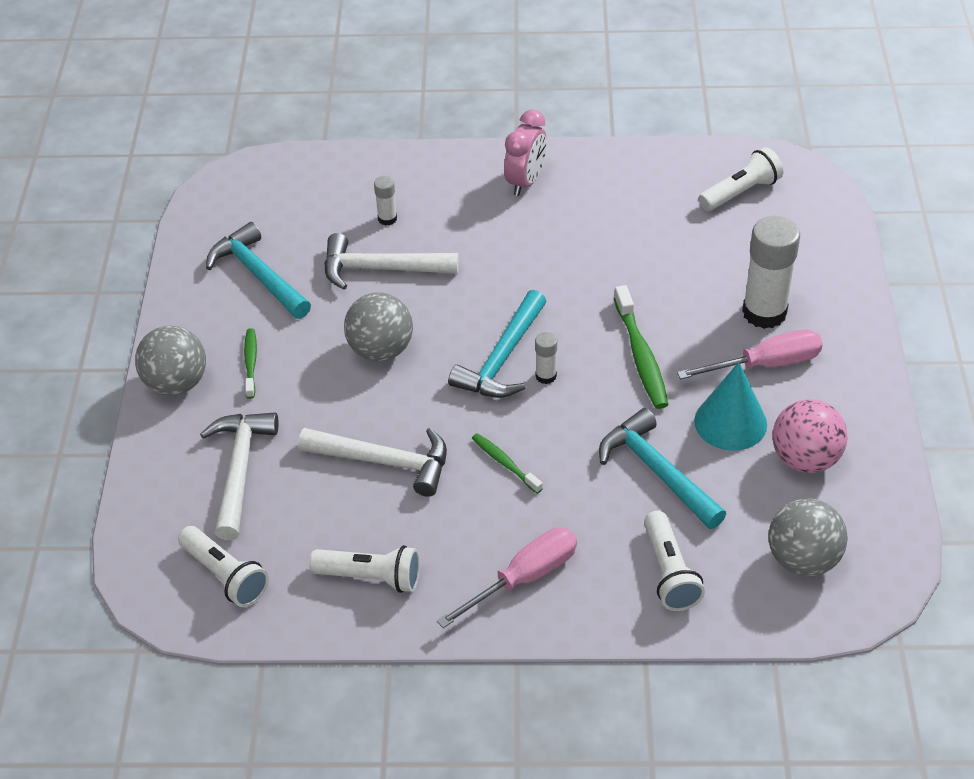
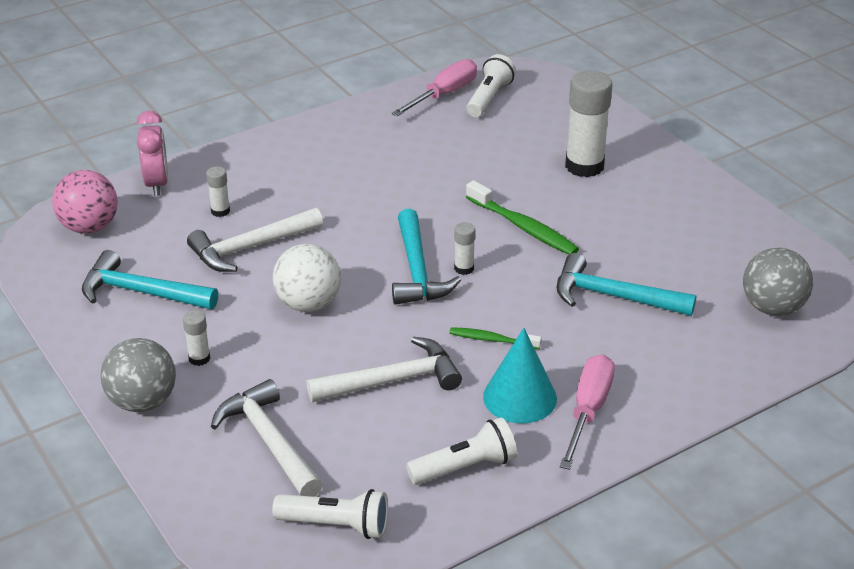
camera: 35 degrees left, 10 degrees down
(251, 363) = (199, 358): green toothbrush -> white glue stick
(381, 350) = (308, 304): grey ball -> white ball
(525, 182) = (314, 146): pink clock -> pink clock (157, 184)
(669, 573) = (690, 358): white flashlight -> none
(730, 422) = (633, 243): turquoise cone -> turquoise cone (520, 397)
(766, 364) = (619, 198): pink screwdriver -> pink screwdriver (444, 94)
(805, 459) = (708, 245): pink ball -> pink ball (89, 227)

